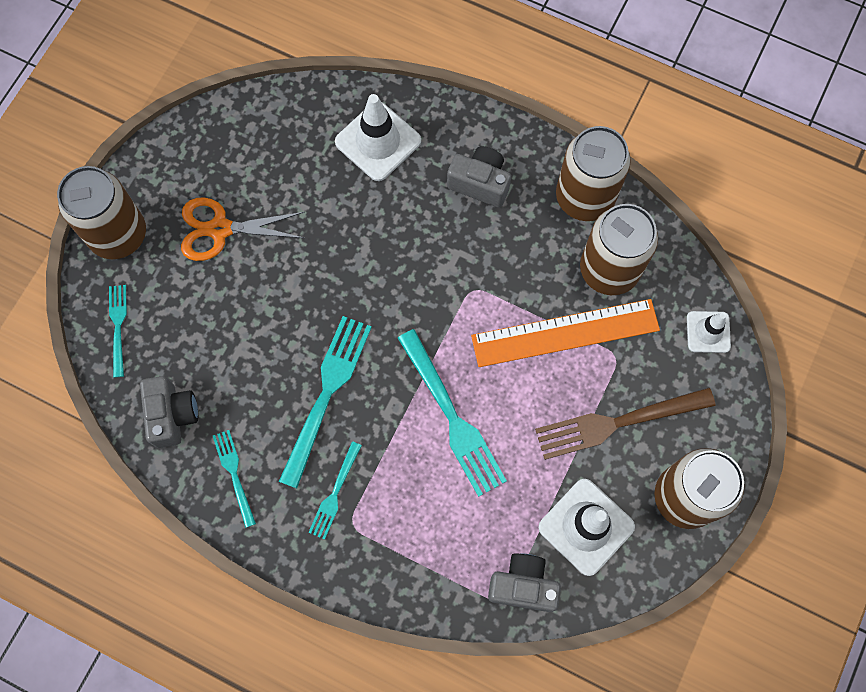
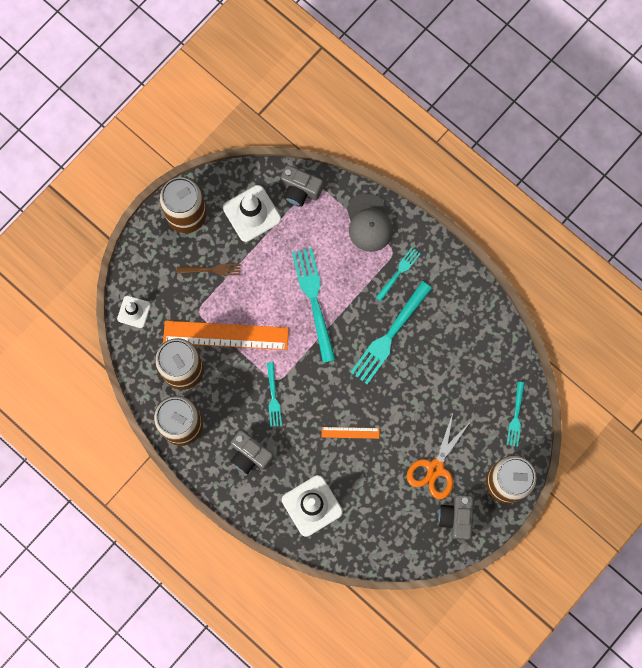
camera: 165 degrees left, 5 degrees up
(172, 415) = (490, 348): grey camera -> grey camera (456, 517)
(220, 229) = (435, 468): orange scissors -> orange scissors turned 105 degrees clockwise
(234, 474) = (458, 300): turquoise fork -> turquoise fork (273, 397)
(350, 246) = (350, 432): none -> orange ruler
(400, 561) = (369, 223): none -> grey cap
(618, 422) = (211, 270): brown fork -> brown fork, size x0.54

